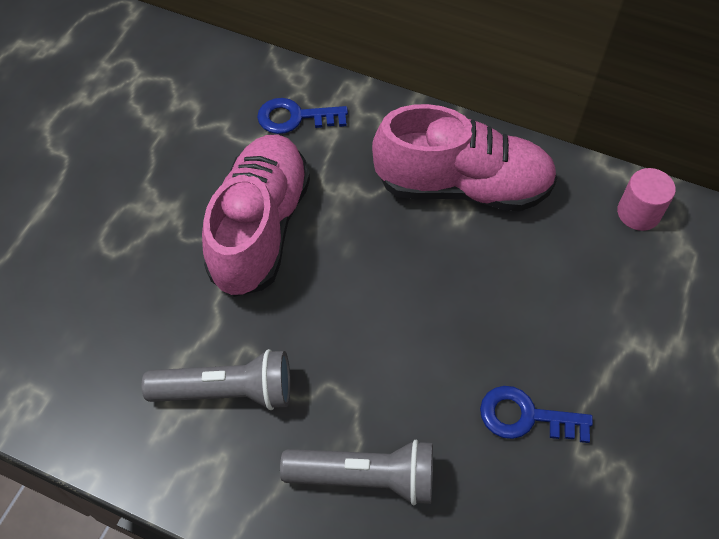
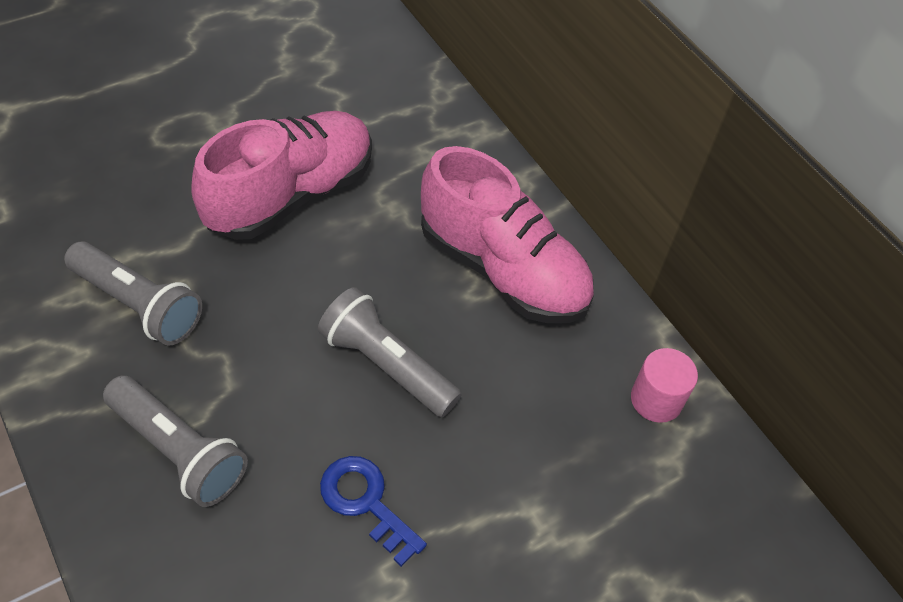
camera: 30 degrees right, 5 degrees down
(295, 118) = (408, 124): blue key -> none
(449, 310) = (386, 365): none -> grey flashlight

